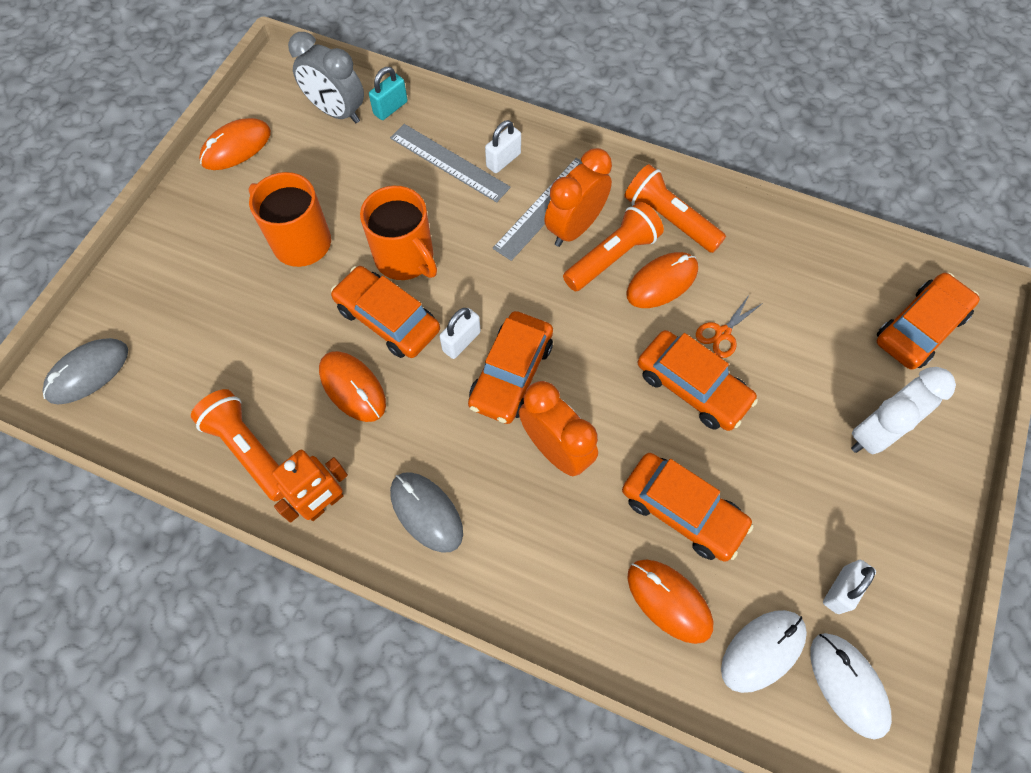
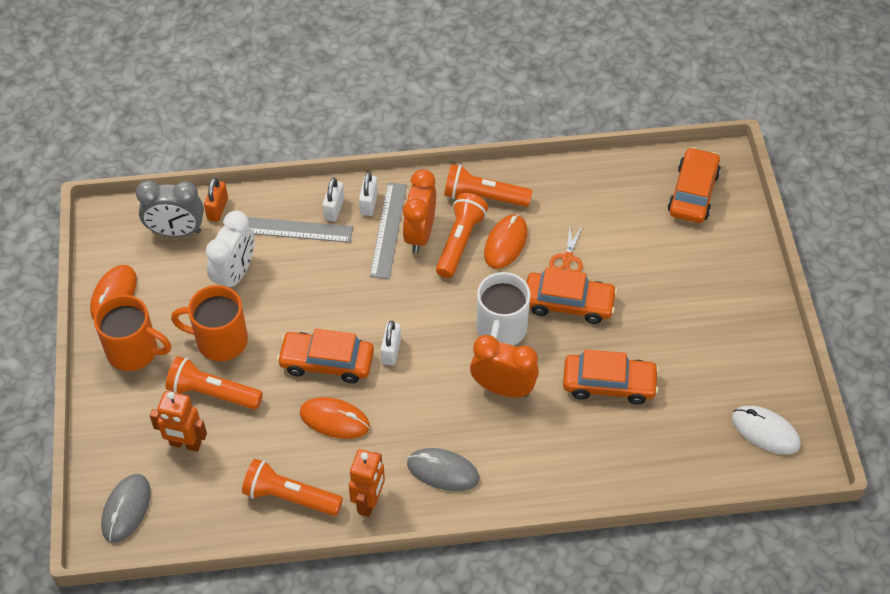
camera: 30 degrees left, 10 degrees down
(191, 333) = (185, 444): none -> orange robot
(255, 293) = (212, 393): none -> orange flashlight
(390, 108) = (217, 209): turquoise padlock -> orange padlock
(405, 258) = (309, 314): orange mug -> orange mug (134, 351)
(511, 373) = (440, 355): orange car -> none
(595, 379) = (501, 330): none -> white mug
(669, 601) = (633, 441): orange mouse -> none
(762, 650) = (705, 439): white mouse -> none
(840, 590) = (732, 380): white padlock -> white padlock (369, 203)
(874, 432) = (701, 274): white clock -> white clock (235, 274)

